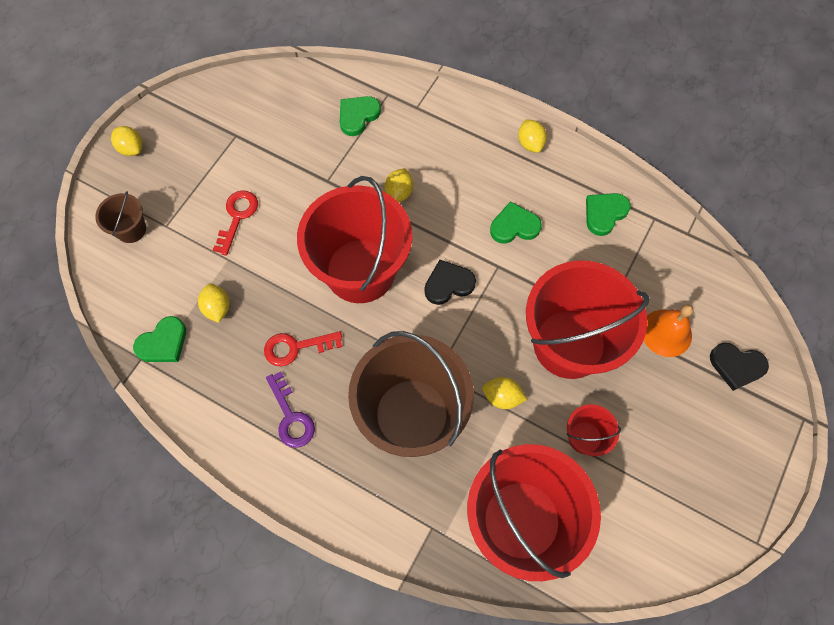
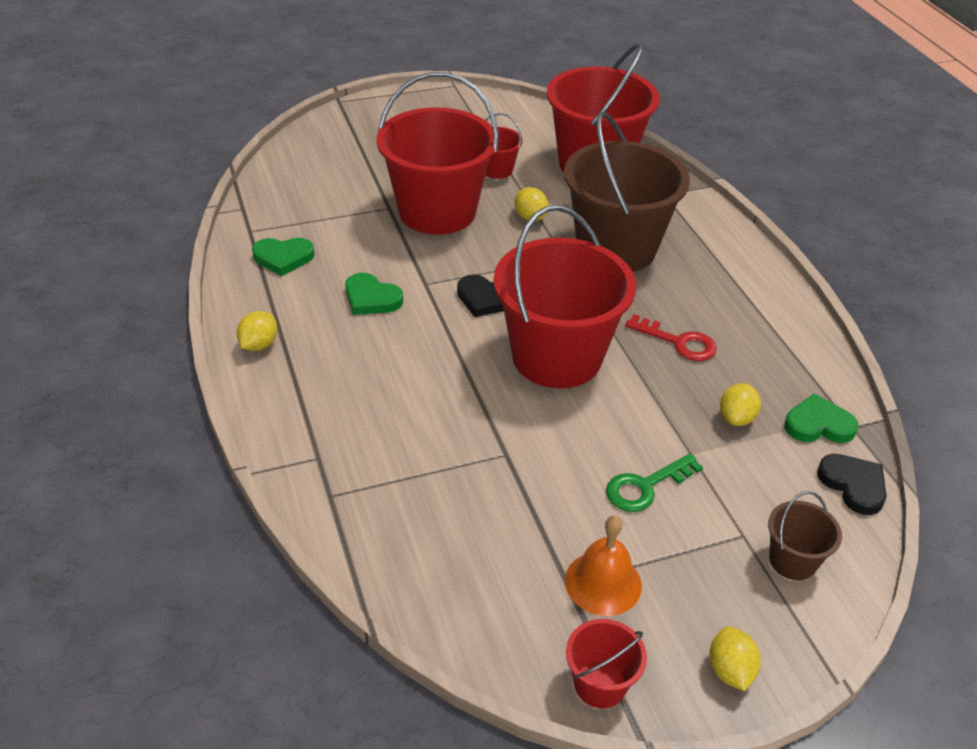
camera: 140 degrees left, 25 degrees down
(186, 102) = (600, 684): none -> red bucket
(237, 217) = (645, 487): red key -> green key
(291, 416) = (724, 303): purple key -> none
(358, 116) = (394, 496): green heart -> none
(399, 192) = (442, 392): yellow lemon -> none
(666, 333) = (356, 176): orange bell -> orange bell (603, 583)
(736, 366) = (338, 139): black heart -> black heart (853, 485)

